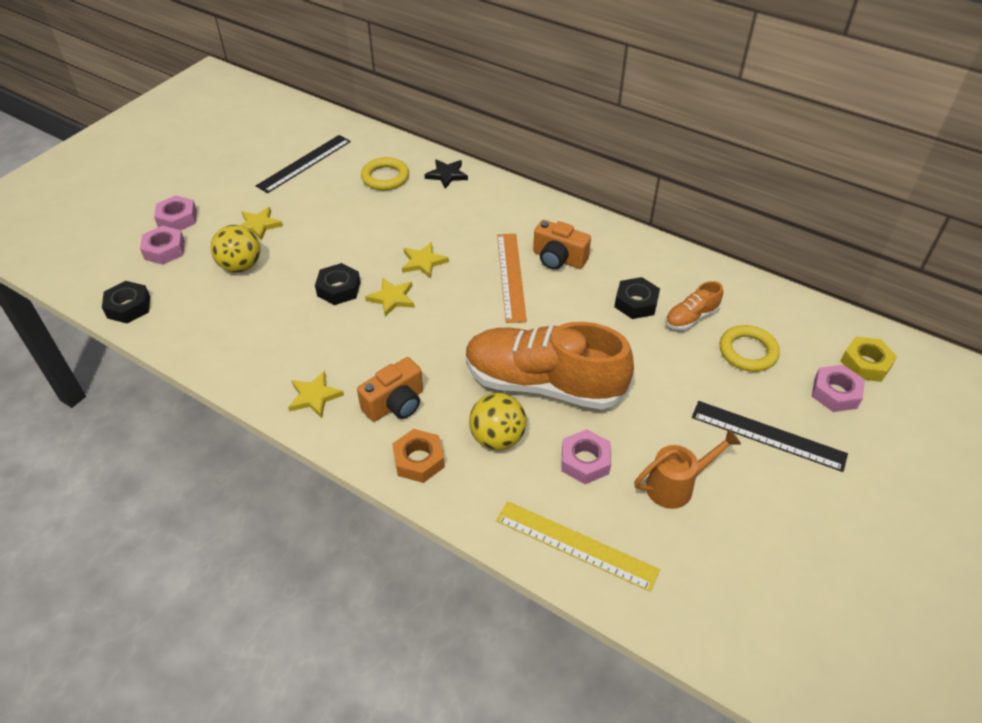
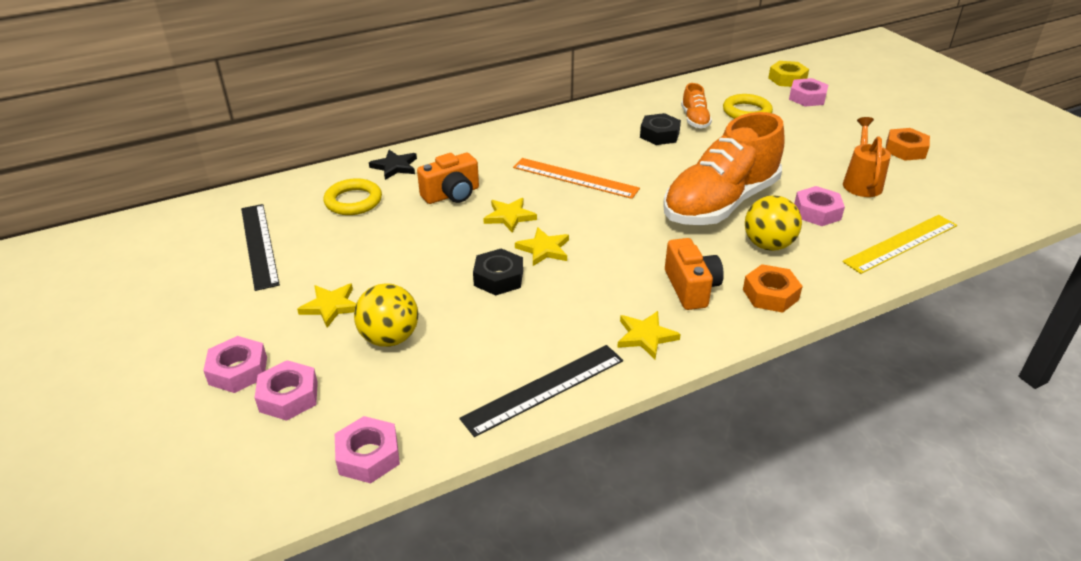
camera: 60 degrees left, 10 degrees down
(128, 307) = (368, 456): black nut -> pink nut
(558, 259) = (575, 149): orange camera -> orange camera (452, 194)
(768, 435) = (832, 133): black ruler -> black ruler (544, 389)
(790, 512) = (905, 150): none -> orange nut

